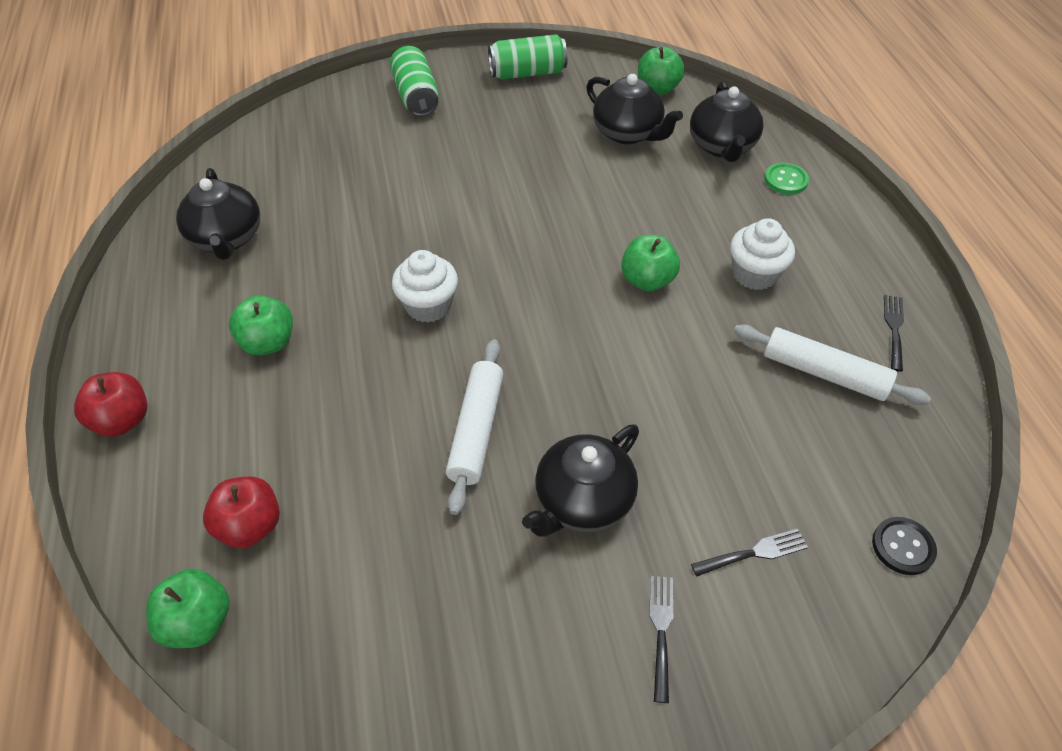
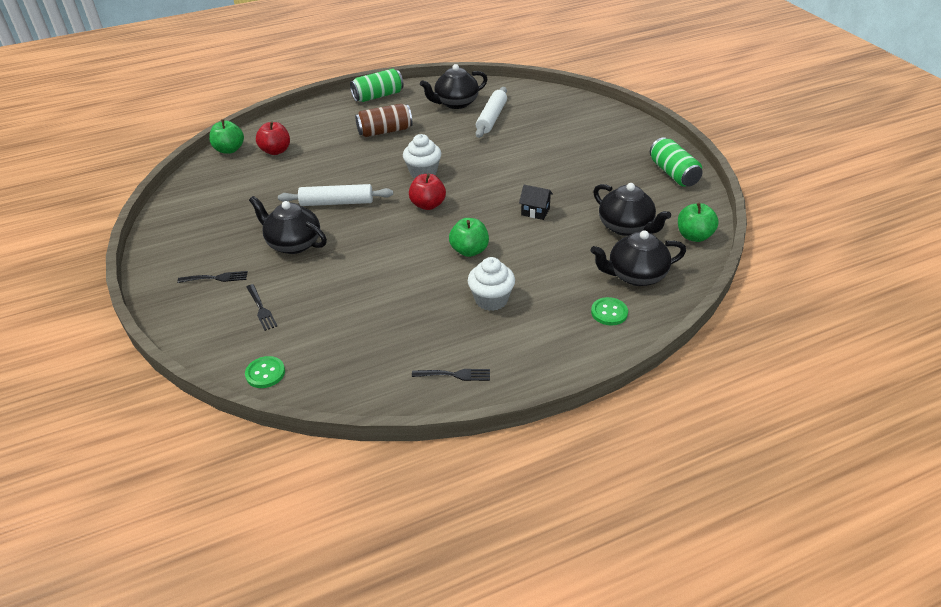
camera: 80 degrees right, 10 degrees down
(122, 420) = (331, 107): red apple -> red apple (428, 205)
(268, 342) = (385, 131): green apple -> brown can
(416, 96) = (616, 135): green can -> green can (378, 96)
(573, 202) = (535, 212): none -> black house
(628, 133) = (626, 227): black teapot -> black teapot turned 75 degrees counterclockwise
(824, 373) = (403, 337): white rolling pin -> white rolling pin (492, 118)
(903, 547) = (265, 373): black button -> green button

